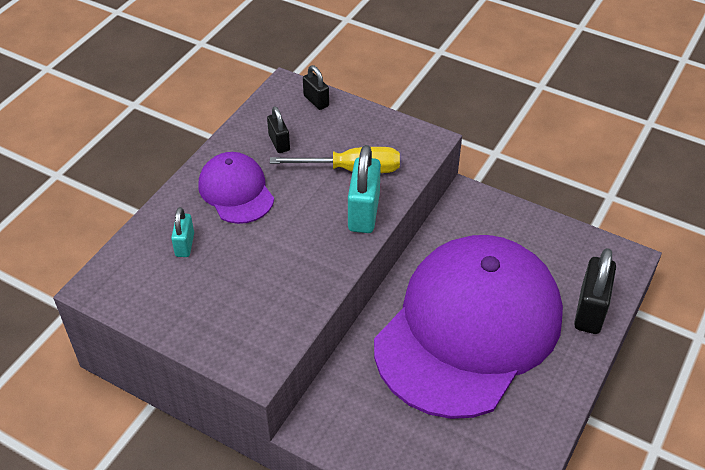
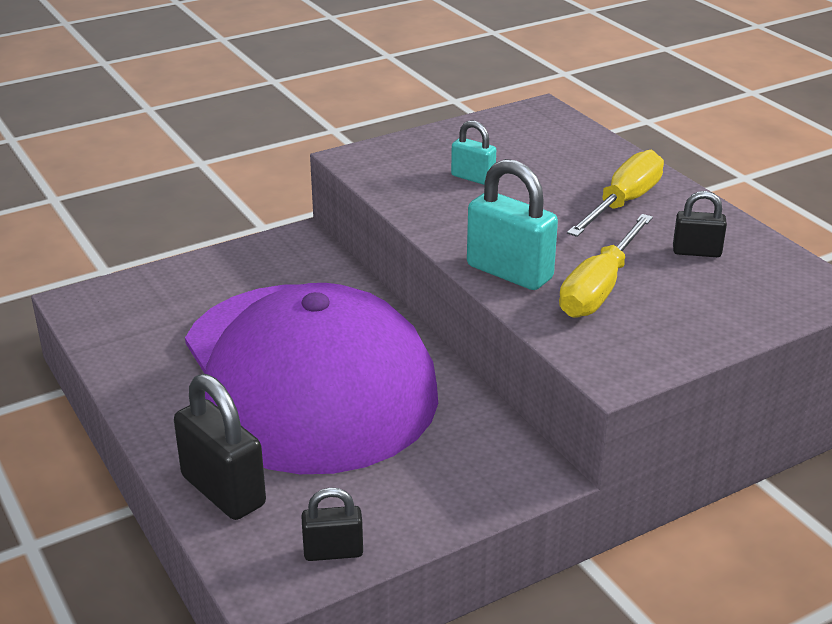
camera: 120 degrees right, 15 degrees down
(185, 245) = (559, 158): turquoise padlock -> turquoise padlock (473, 178)
(236, 191) = (623, 203): purple cap -> yellow screwdriver
(316, 101) = (777, 304): black padlock -> black padlock (333, 552)

